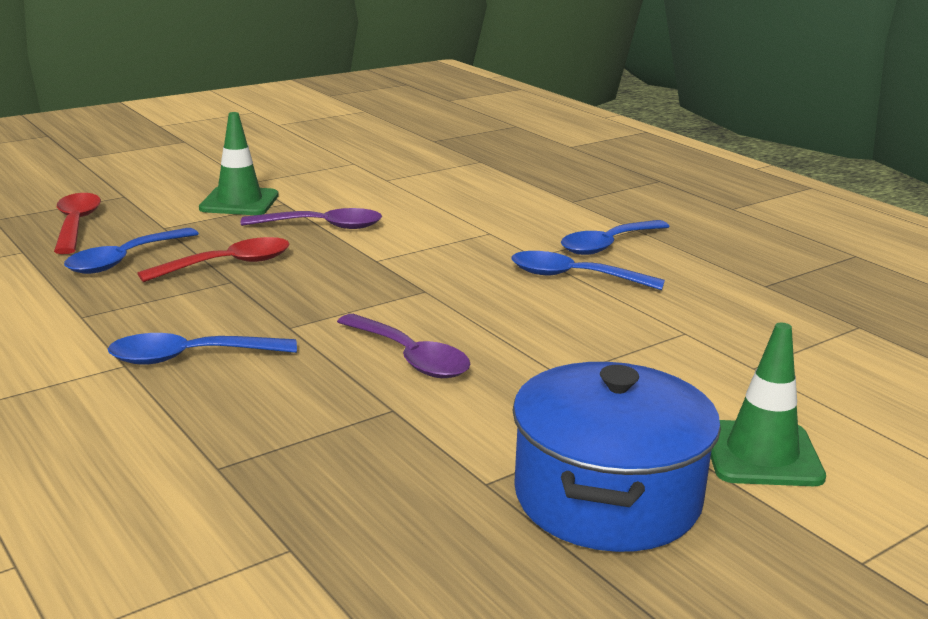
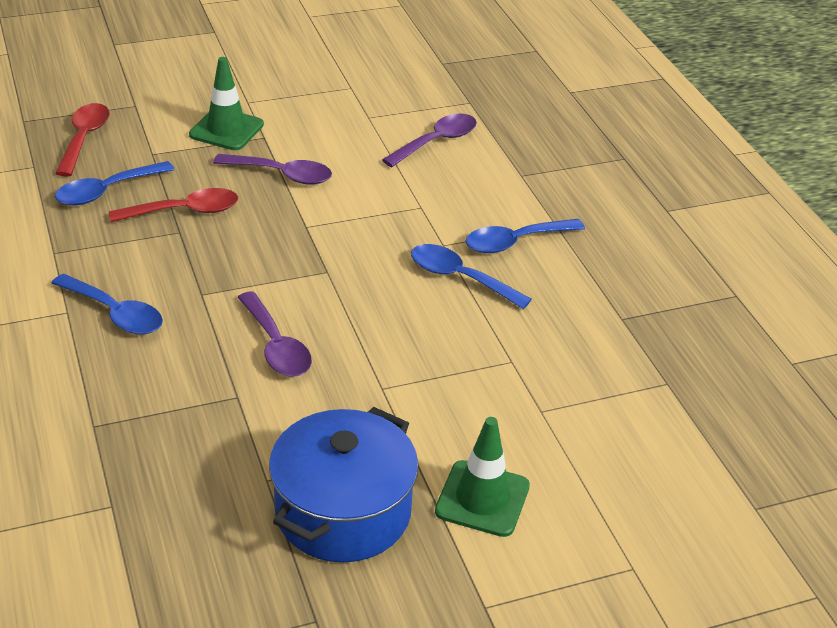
camera: 15 degrees right, 15 degrees up
(190, 357) = (115, 313): blue spoon -> blue spoon turned 150 degrees counterclockwise
(469, 188) = (436, 142): none -> purple spoon

